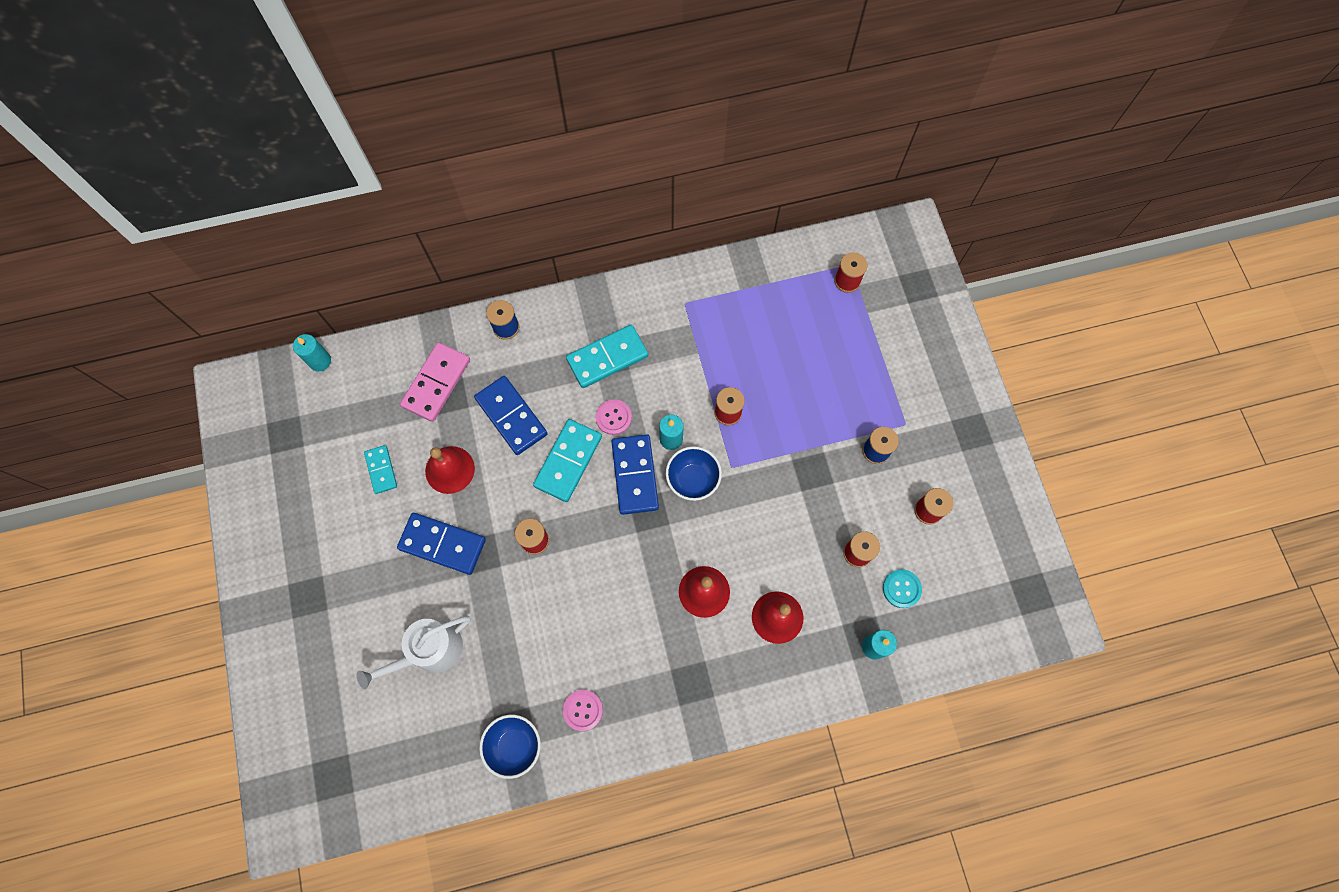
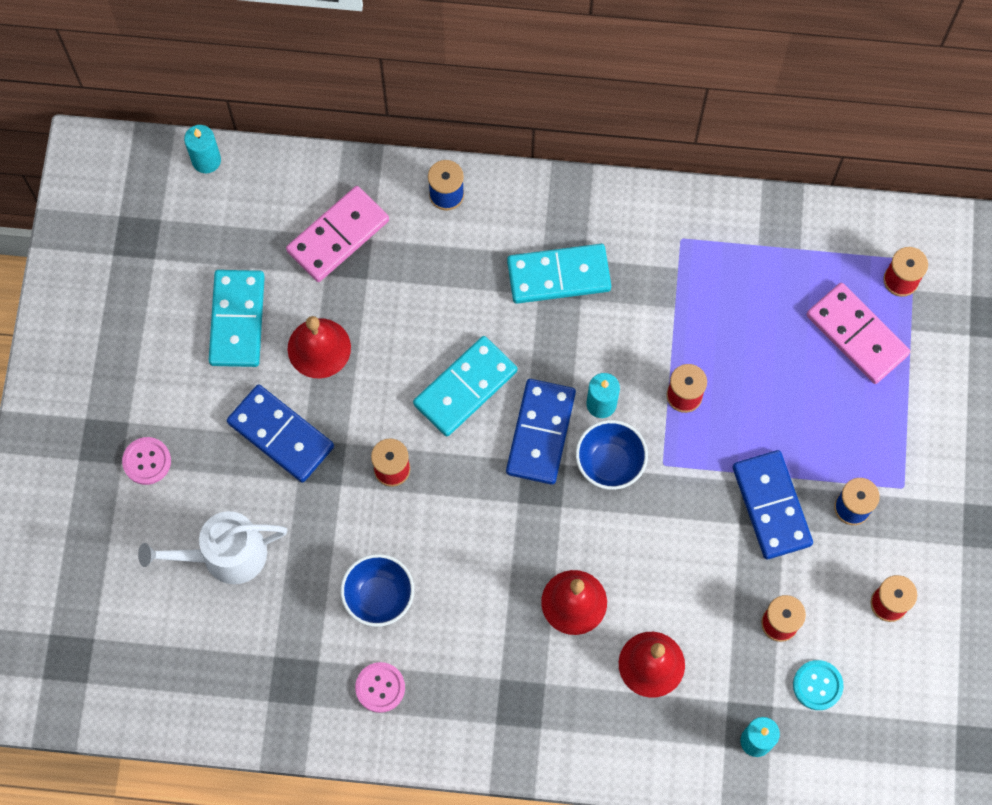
camera: 20 degrees right, 0 degrees up
(381, 470) = (237, 320): turquoise domino -> turquoise domino, size x1.70
(511, 416) = (415, 308): blue domino -> blue domino (771, 506)
(514, 745) = (287, 699): blue bowl -> blue bowl (379, 597)
(613, 417) = (540, 353): pink button -> pink button (147, 461)
(832, 329) = (856, 335): none -> pink domino

